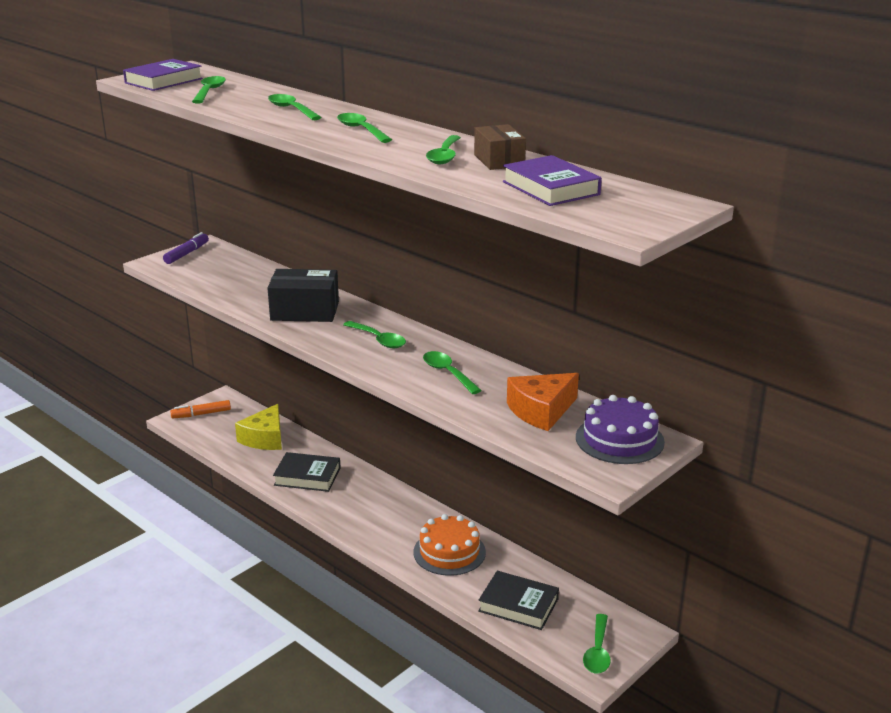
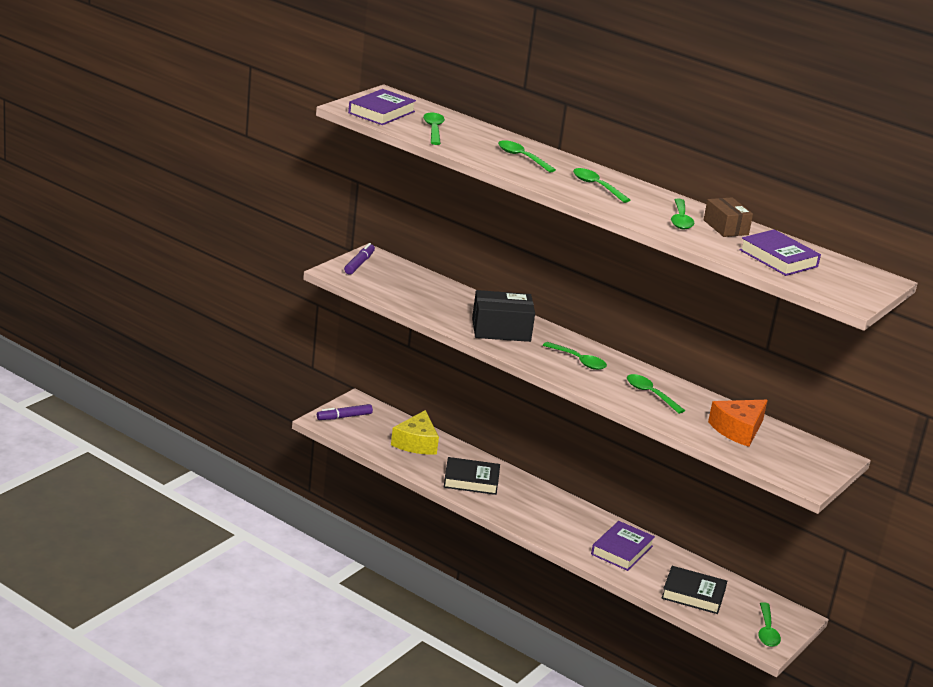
camera: 10 degrees left, 0 degrees up
(201, 414) = (344, 417): orange marker -> purple marker
(449, 552) = (622, 550): orange cake -> purple book
(619, 439) = (806, 455): purple cake -> none

